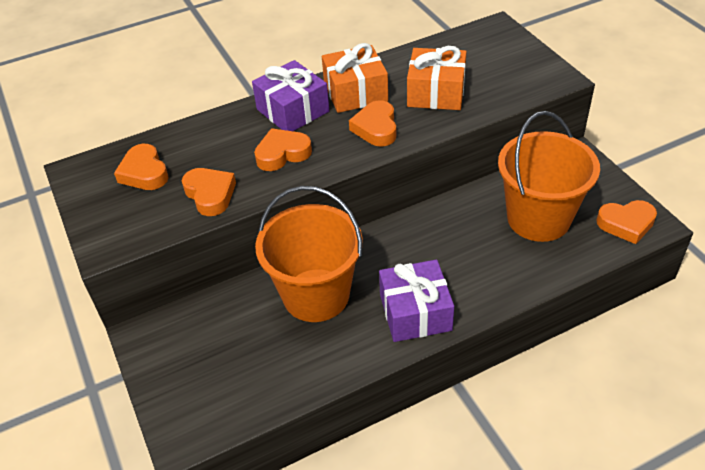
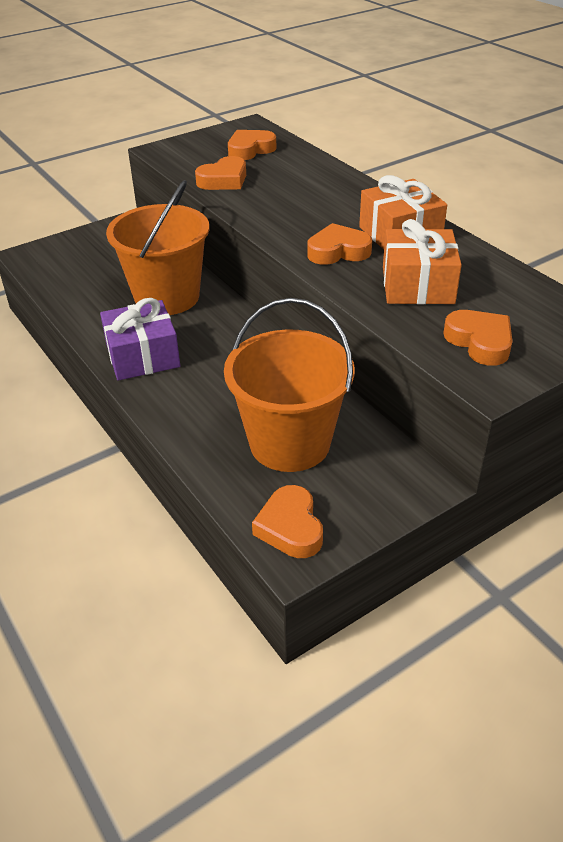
camera: 80 degrees right, 5 degrees down
(282, 154) = (285, 205): orange heart -> orange heart (480, 342)
(292, 110) = (356, 203): purple gift -> none

